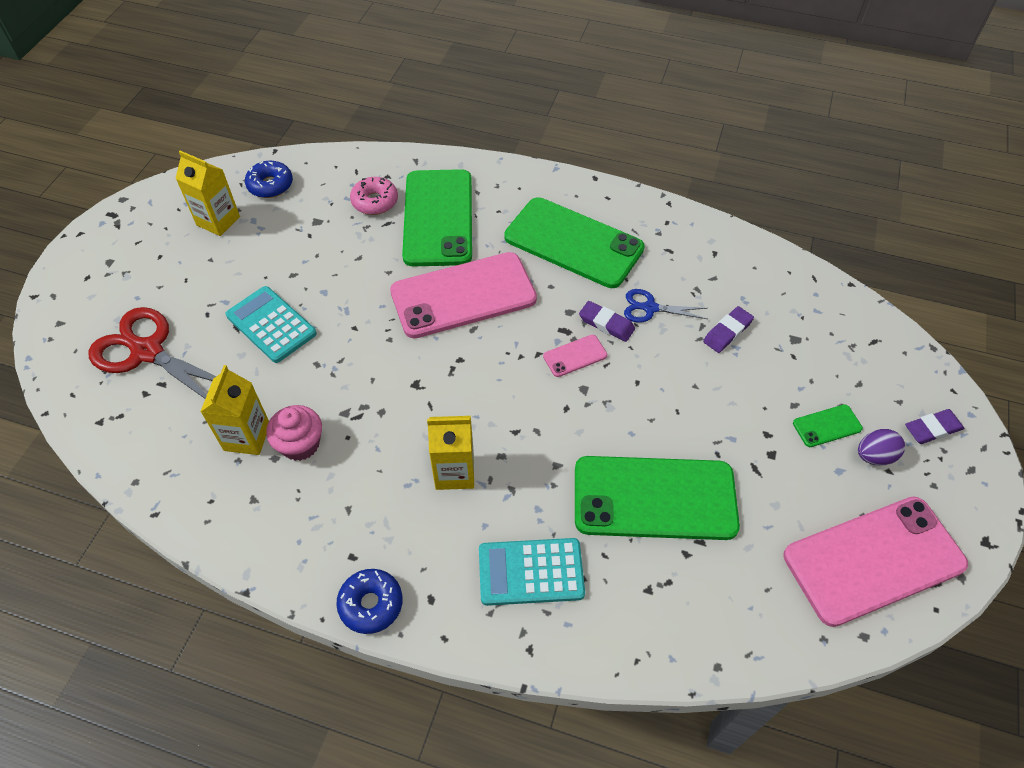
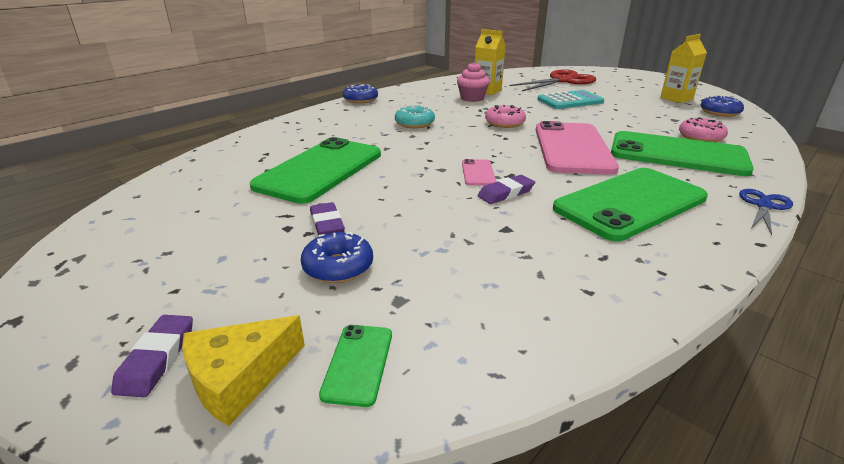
camera: 115 degrees right, 25 degrees down
(405, 373) = (504, 123): none -> pink donut
(454, 472) = (414, 123): yellow carton -> turquoise donut
(531, 572) = (326, 129): turquoise calculator -> none
(650, 308) = (513, 219): blue scissors -> blue scissors (764, 206)
(727, 332) = (448, 254): purple eraser -> purple eraser (327, 224)
(790, 389) = (338, 267): none -> blue donut
(827, 426) = (271, 271): green phone -> green phone (358, 363)
(873, 560) = (133, 239): pink phone -> none
(874, 456) = (201, 288): purple egg -> none
(907, 380) = (239, 378): none -> yellow cheese

